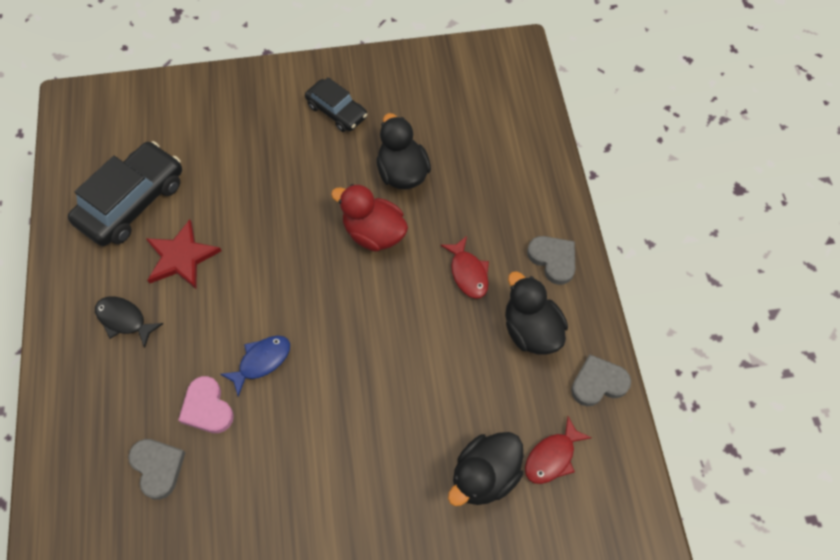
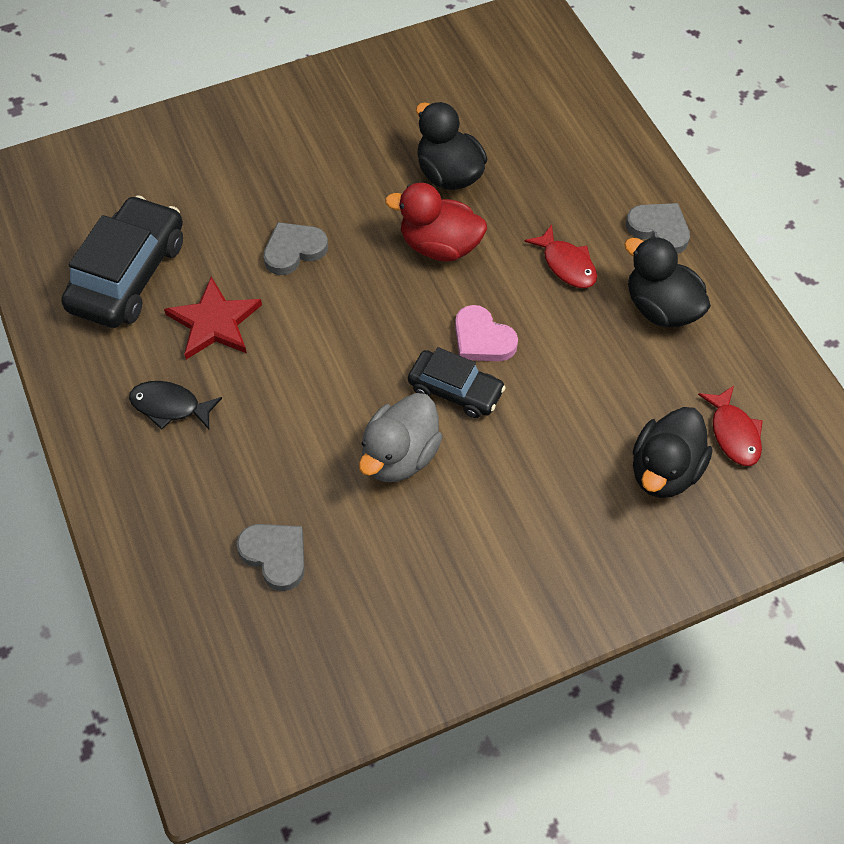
camera: 15 degrees left, 5 degrees down
(207, 408) = (310, 478): pink heart -> pink heart (482, 339)
(261, 361) = (357, 413): blue fish -> none
(281, 407) = (400, 456): none -> grey duck
(337, 111) = (344, 123): black car -> black car (455, 390)
(552, 457) = (733, 433): red fish -> red fish turned 45 degrees counterclockwise
(598, 383) = (756, 346): grey heart -> grey heart (294, 250)

